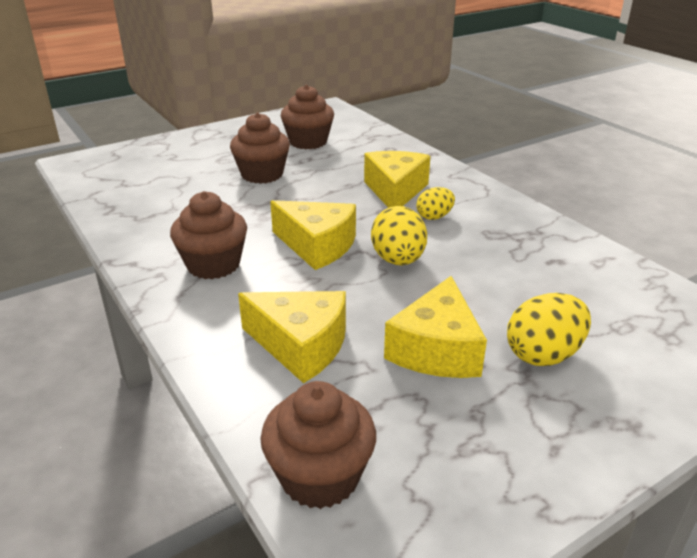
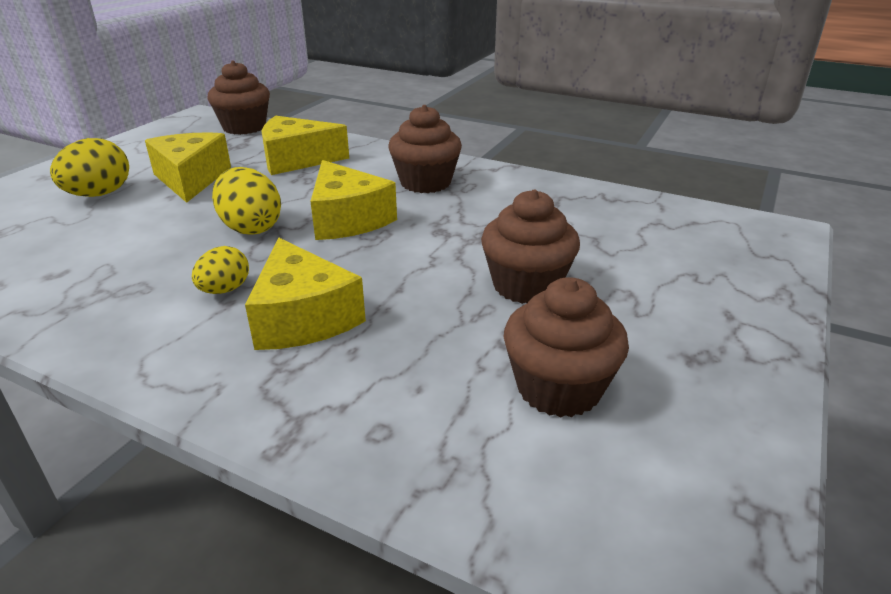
camera: 150 degrees right, 0 degrees up
(317, 246) = (347, 219): yellow cheese -> yellow cheese turned 120 degrees counterclockwise

